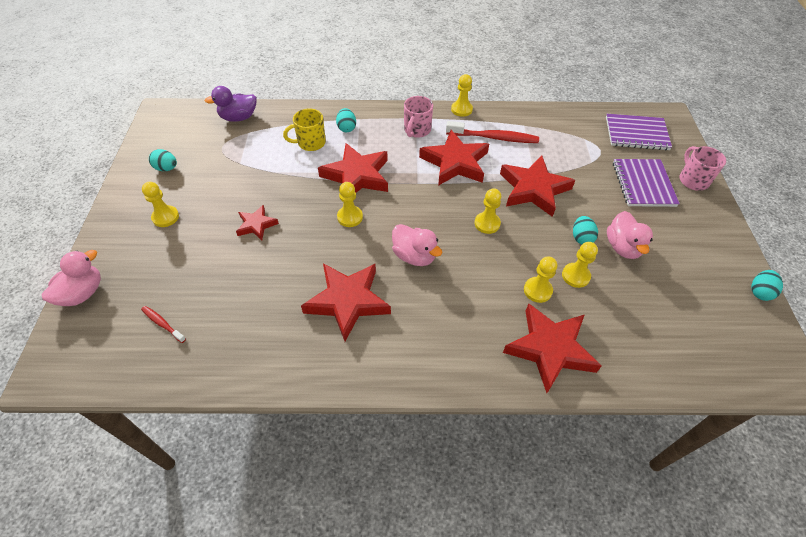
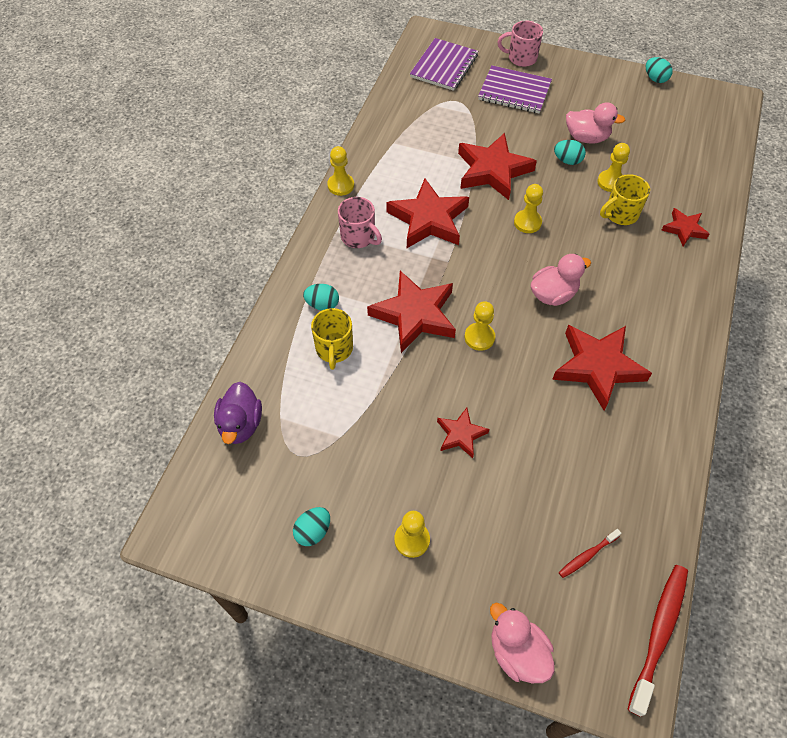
camera: 70 degrees left, 5 degrees up
(494, 138) = (402, 174): red toothbrush -> red toothbrush (659, 634)
(537, 290) = (620, 214): yellow pawn -> yellow mug
(550, 349) = (684, 229): red star -> red star, size x0.53

